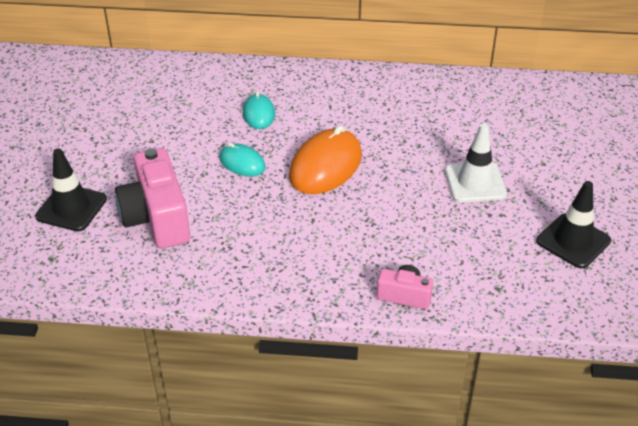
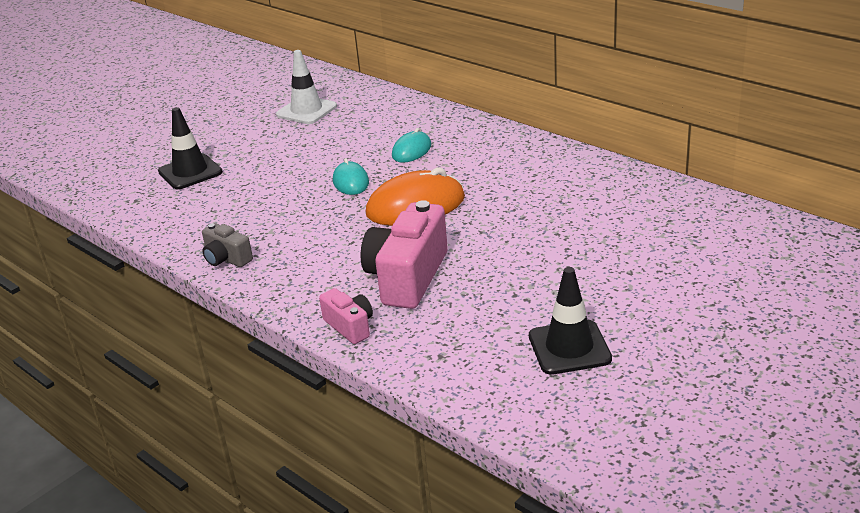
camera: 40 degrees right, 10 degrees down
(157, 218) = (238, 199): pink camera -> pink camera (407, 277)
(223, 280) = (226, 259): none -> grey camera
(475, 182) = (535, 264): white traffic cone -> white traffic cone (306, 111)

